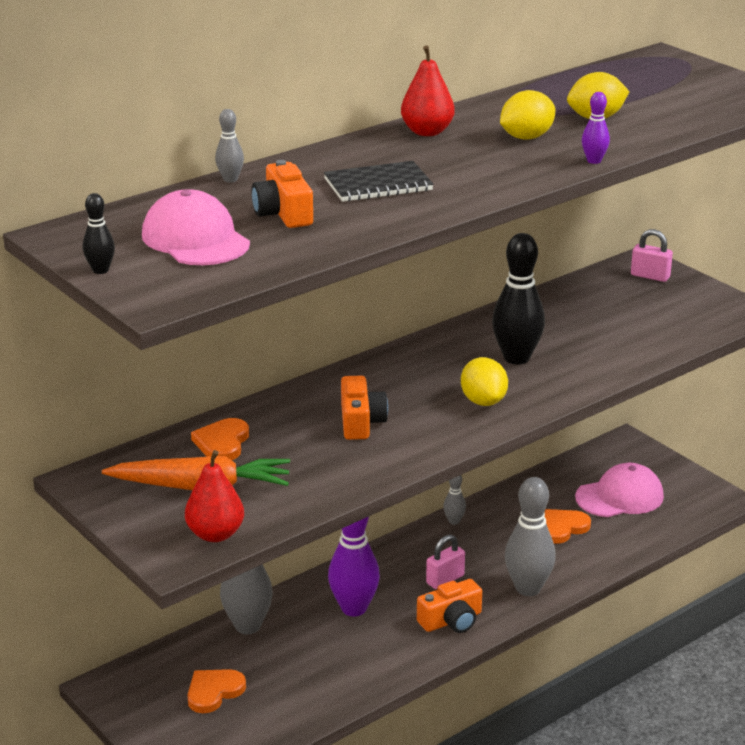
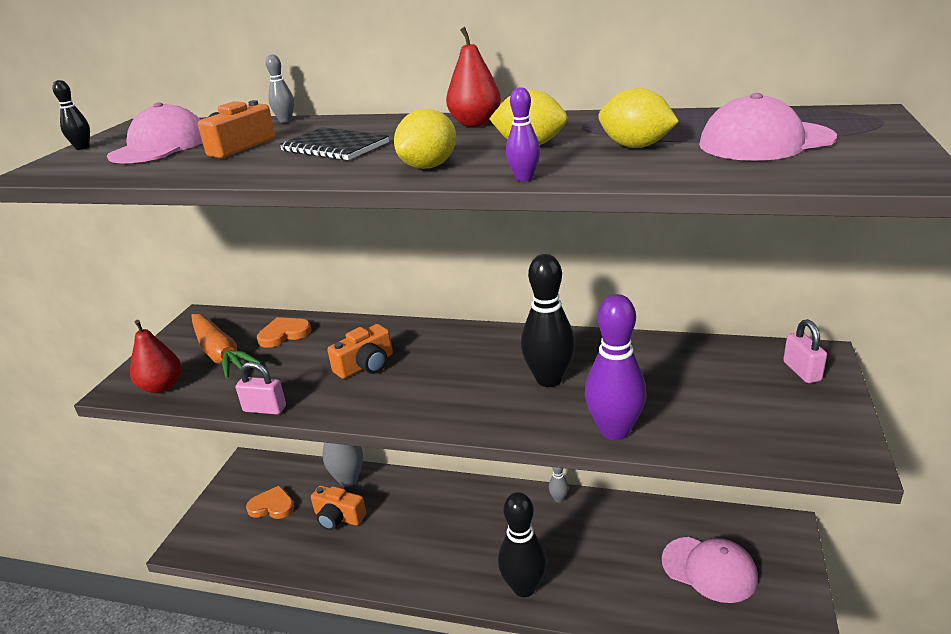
camera: 55 degrees right, 0 degrees up
(354, 608) = (409, 512): purple bowling pin -> purple bowling pin (614, 430)
(445, 579) = (486, 536): pink padlock -> pink padlock (265, 409)
(451, 620) = (442, 568): orange camera -> orange camera (338, 517)
(483, 401) = (459, 398): yellow lemon -> yellow lemon (429, 166)
(528, 588) = (524, 587): grey bowling pin -> black bowling pin
(562, 528) = (623, 560): orange heart -> none
(659, 93) = (765, 142): none -> pink cap

